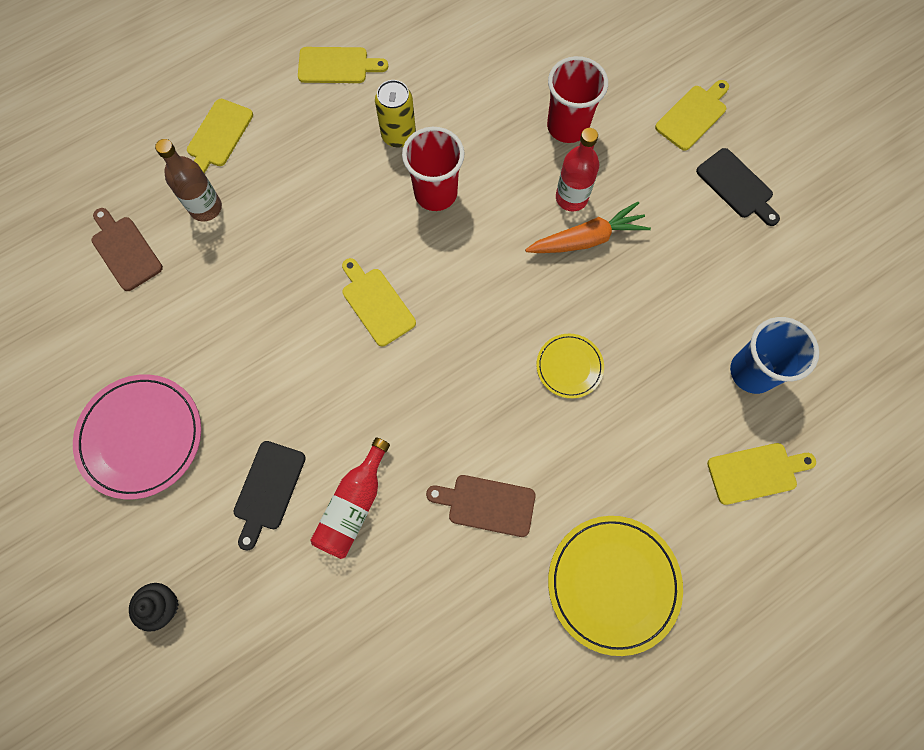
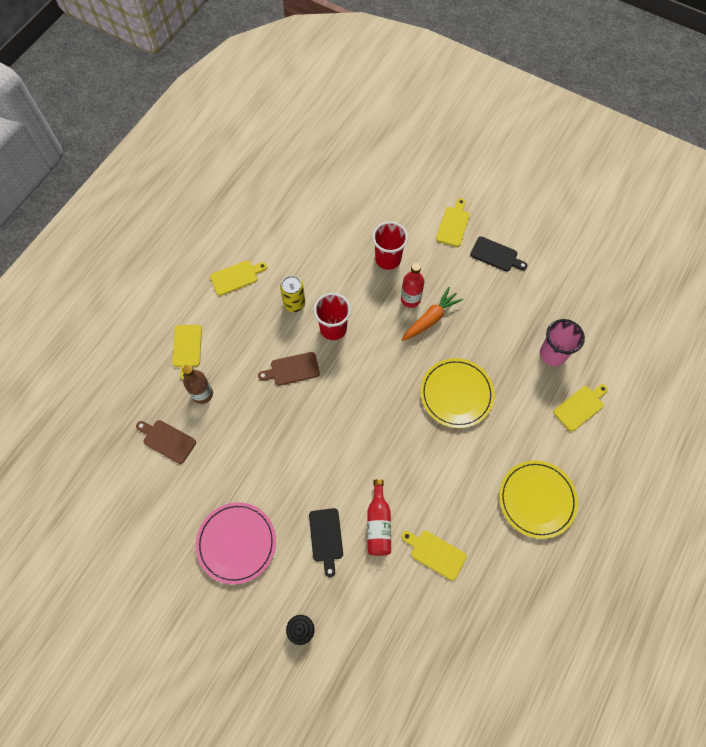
camera: 25 degrees left, 5 degrees down
(376, 304) = (332, 406): yellow cutting board -> yellow cutting board (435, 553)
(487, 504) = (450, 489): brown cutting board -> brown cutting board (292, 369)
(569, 366) = (456, 394): yellow plate -> yellow plate, size x1.81
(752, 372) = (552, 354): blue cup -> pink cup

